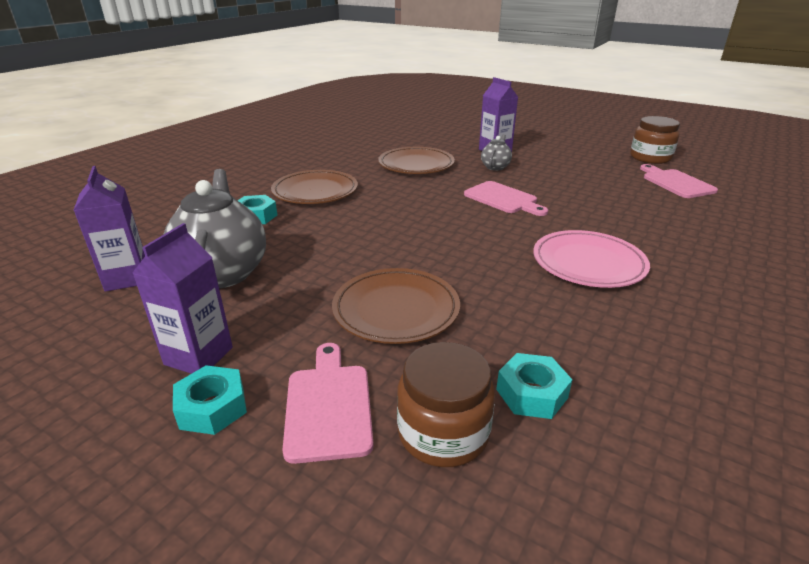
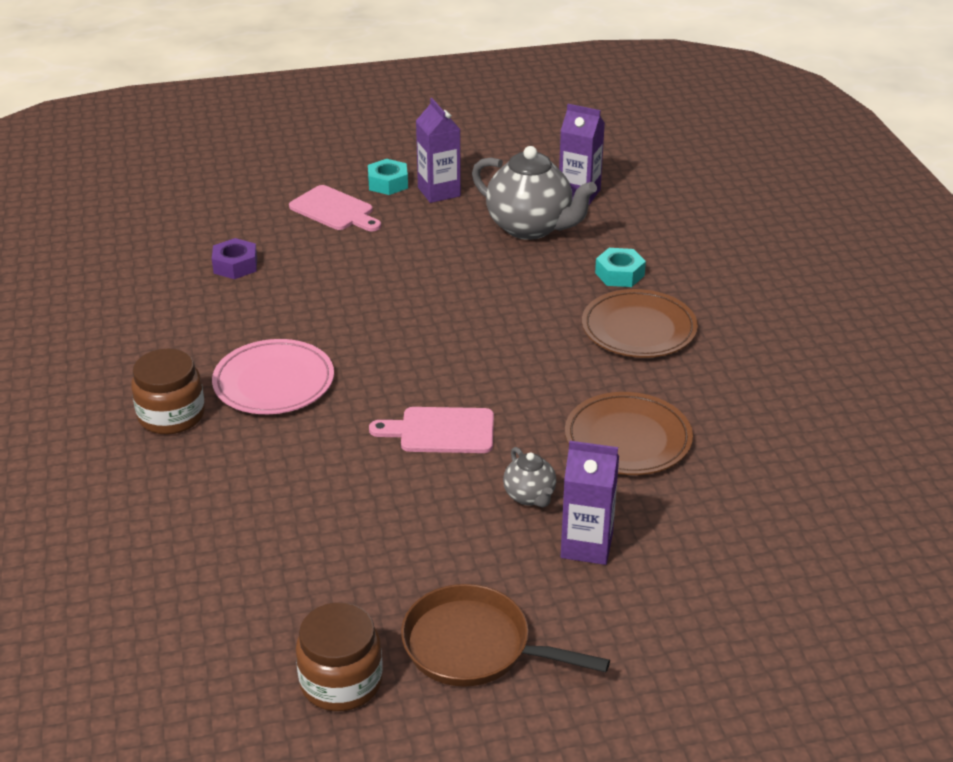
camera: 135 degrees right, 5 degrees up
(396, 309) = (373, 267): brown plate -> none
(443, 433) = (264, 229): brown jar -> brown jar (171, 415)
(531, 393) = (235, 265): turquoise nut -> purple nut
(581, 148) = (475, 647): none -> brown pan
(676, 183) = (261, 606): pink cutting board -> none

